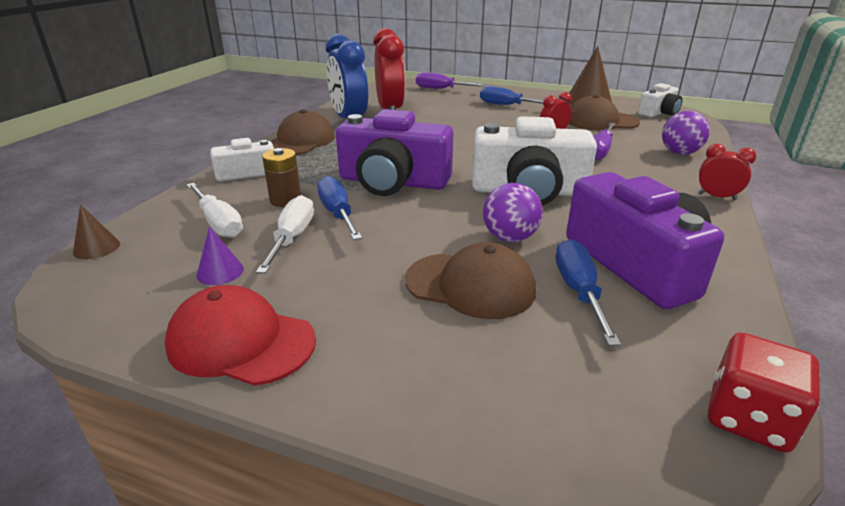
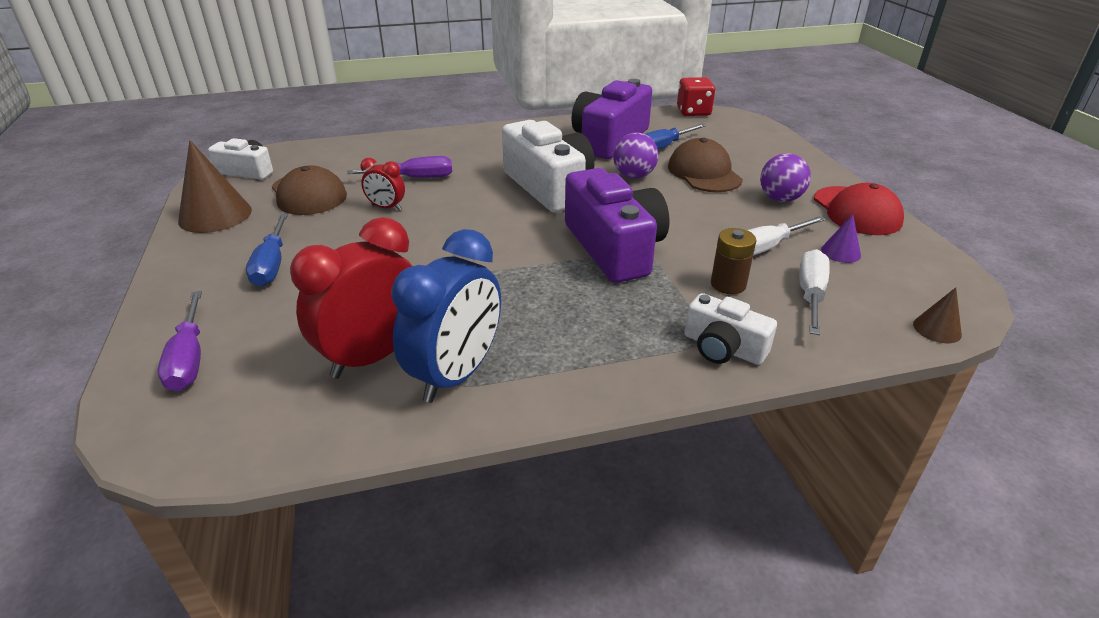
camera: 125 degrees left, 5 degrees up
(300, 141) = (591, 368): brown cap -> none
(338, 214) = (706, 247): blue screwdriver -> none
(679, 153) = (386, 149): purple ball -> purple ball (780, 199)
(717, 197) = (475, 131): red clock -> none

